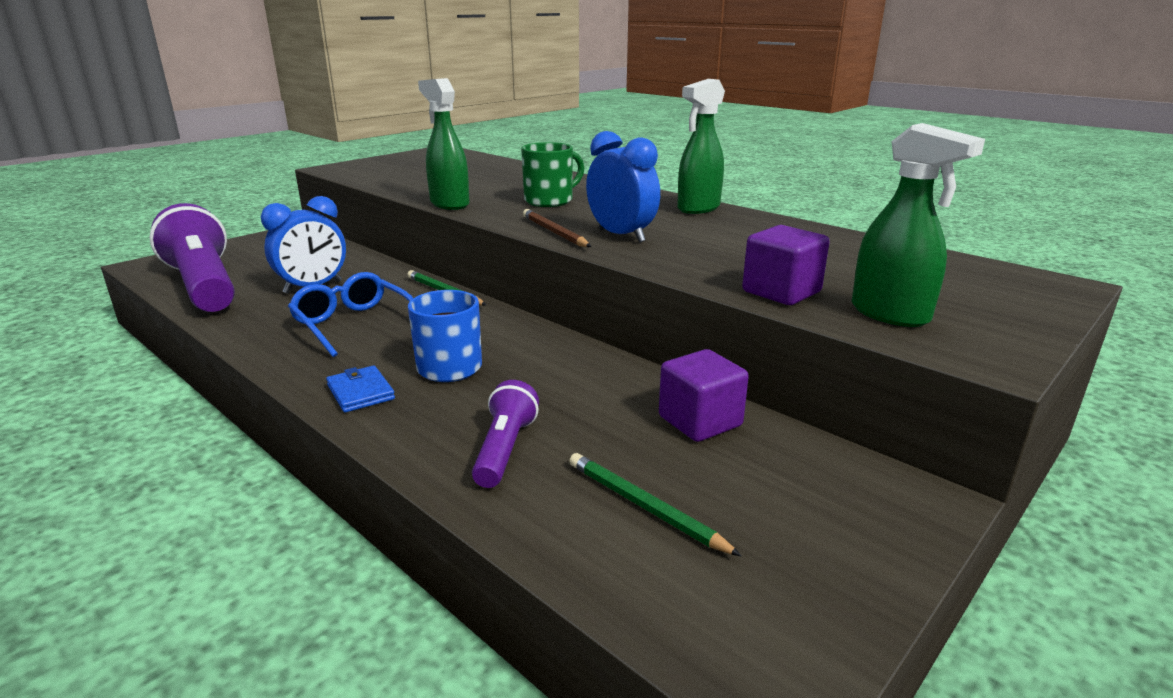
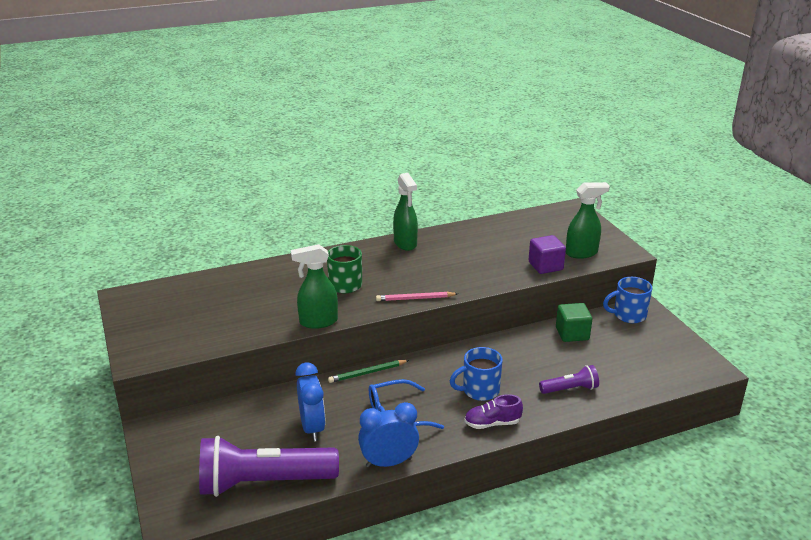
camera: 65 degrees left, 5 degrees up
(360, 392) = (492, 423): blue wallet -> purple shoe
(504, 449) = (570, 389): purple flashlight -> purple flashlight turned 135 degrees clockwise
(554, 232) = (415, 298): brown pencil -> pink pencil
(621, 236) = (437, 280): blue clock -> blue clock (389, 462)
(644, 506) = (625, 365): green pencil -> none
(700, 421) = (572, 334): purple cube -> green cube
(859, 480) = (628, 315): none -> blue mug

